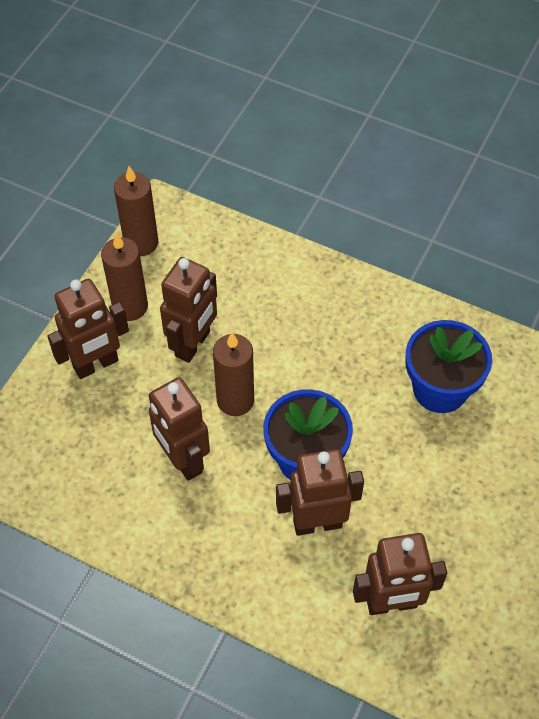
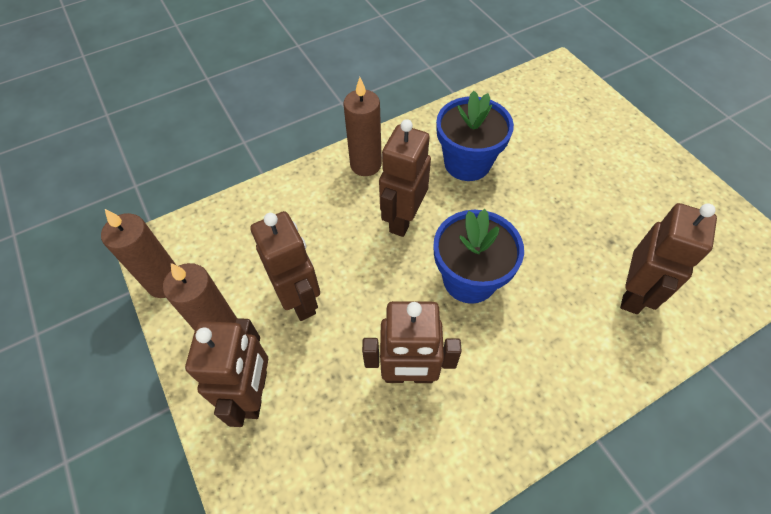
camera: 55 degrees left, 0 degrees up
(235, 400) = (379, 299): brown candle -> brown candle (366, 164)
(317, 523) = (533, 304): brown robot -> brown robot (403, 219)

